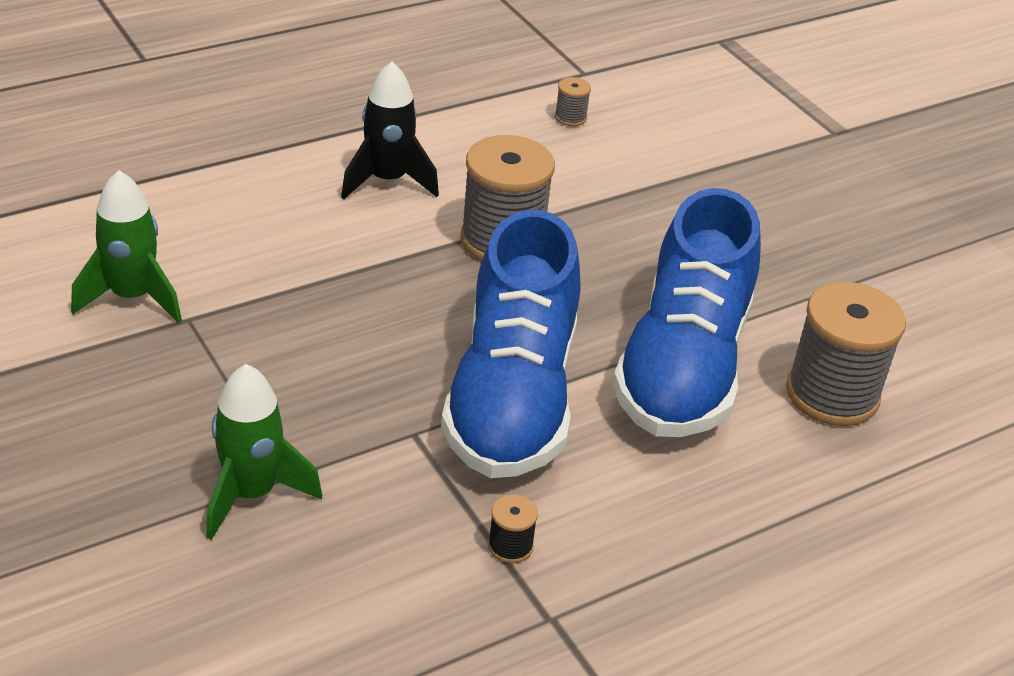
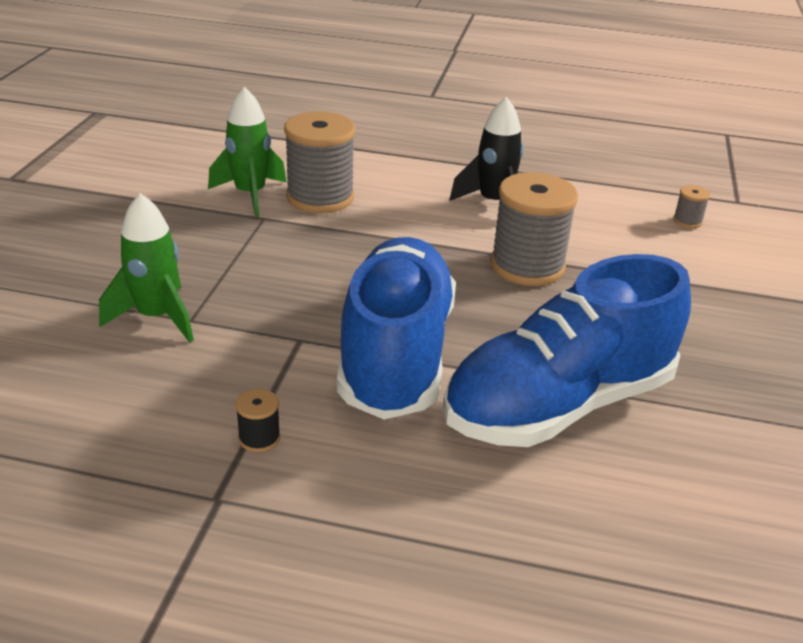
camera: 45 degrees right, 5 degrees down
(512, 398) = (396, 355): blue shoe -> blue shoe turned 135 degrees clockwise
(832, 394) = (674, 495): grey spool -> grey spool (320, 197)

